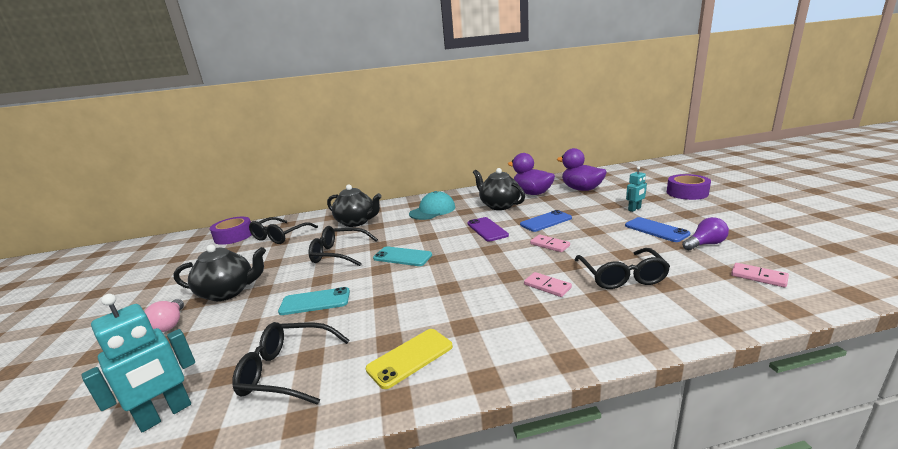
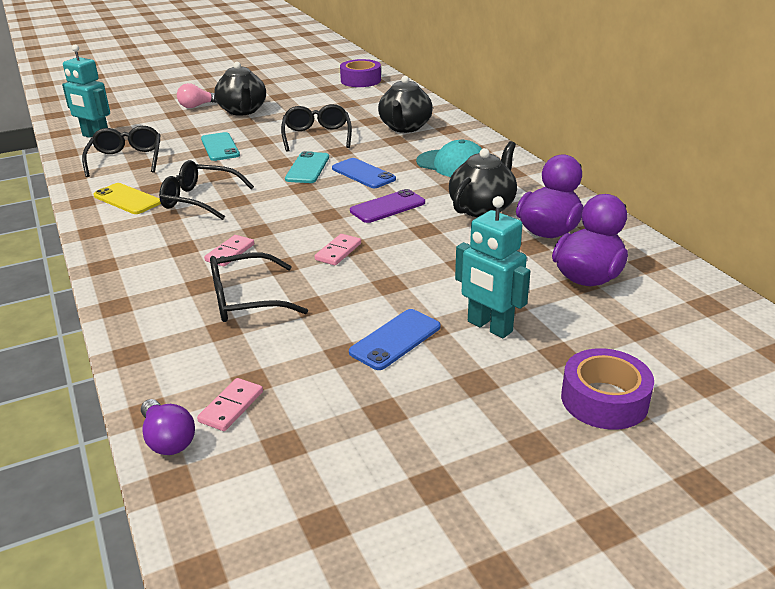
camera: 75 degrees right, 10 degrees up
(280, 236) = (361, 100): black glasses -> black glasses (199, 200)
(546, 221) = (421, 247): blue phone -> blue phone (363, 174)
(634, 209) = (489, 327): turquoise robot -> turquoise robot, size x1.70
(705, 244) = (340, 379): purple light bulb -> purple light bulb (168, 440)

